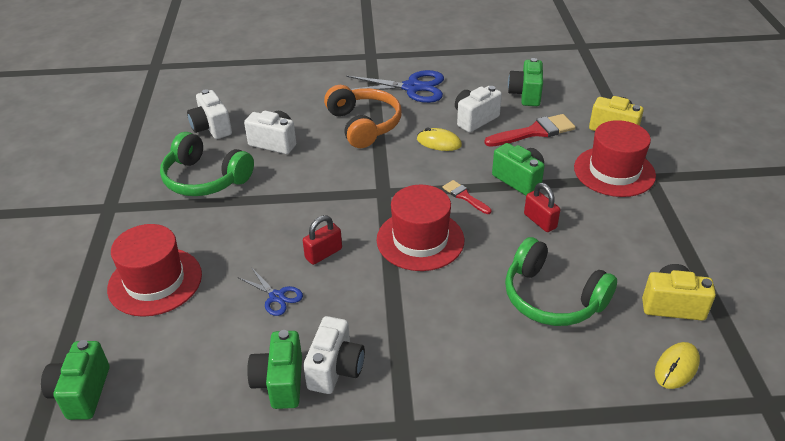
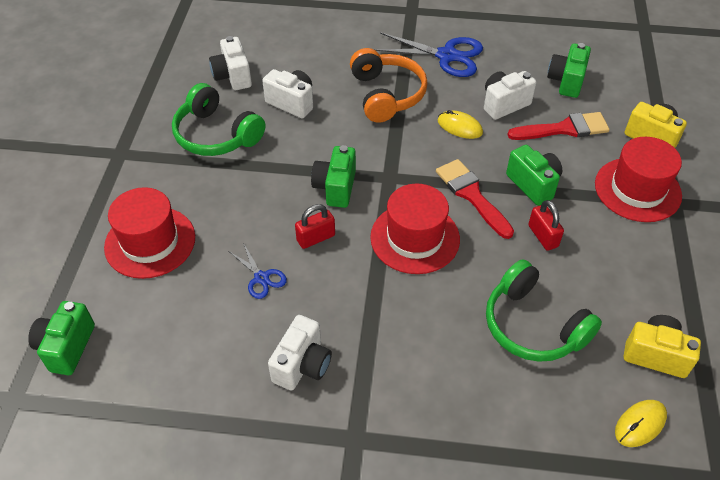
camera: 10 degrees right, 10 degrees up
(280, 382) = (247, 370): green camera -> green camera (335, 188)
(464, 196) = (471, 195): red brush -> red brush, size x1.76

